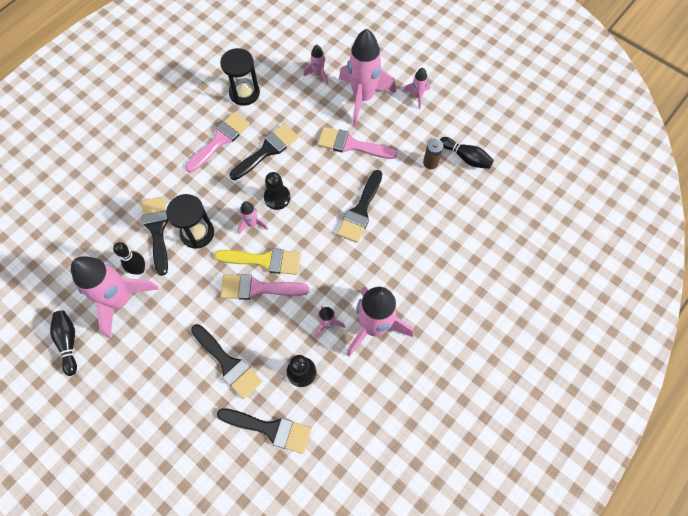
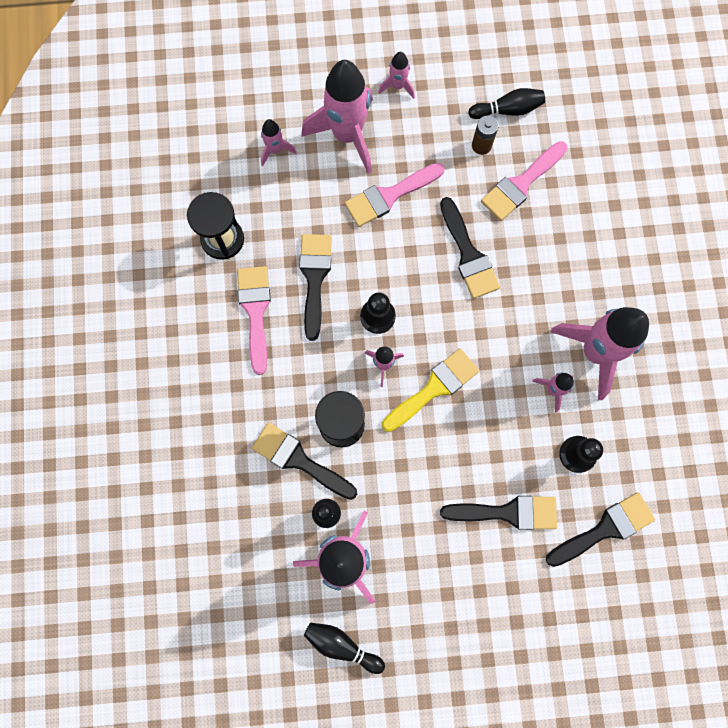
camera: 45 degrees left, 10 degrees up
(258, 288) = (457, 419): pink brush -> pink brush (521, 184)

